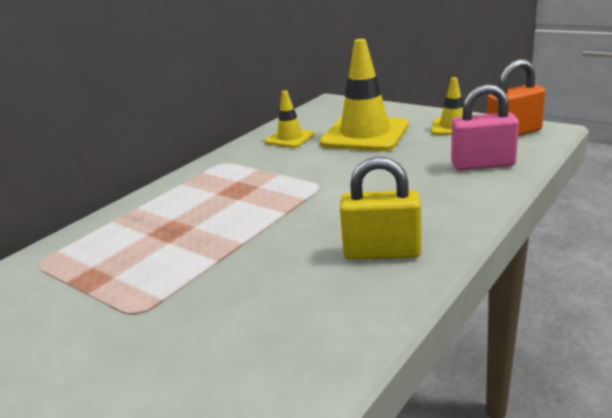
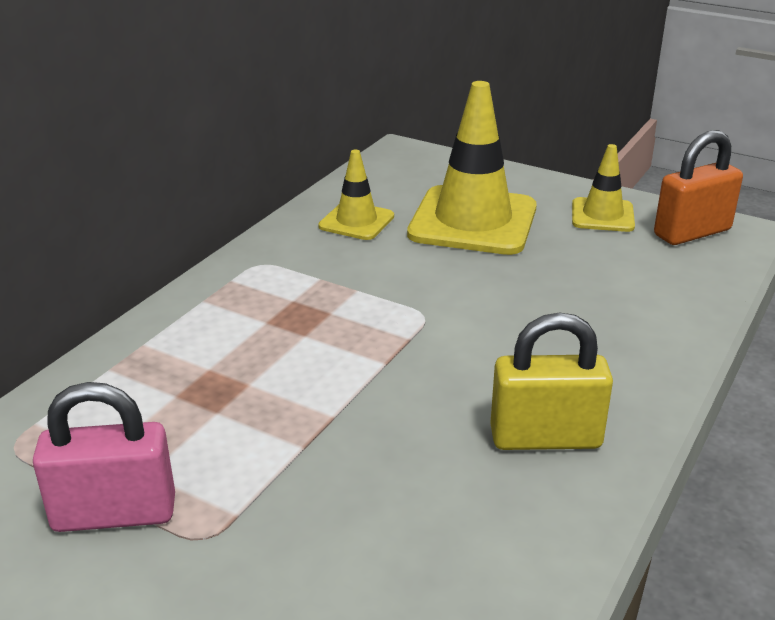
camera: 10 degrees left, 5 degrees up
(483, 164) = (658, 288): pink padlock -> pink padlock (114, 514)

